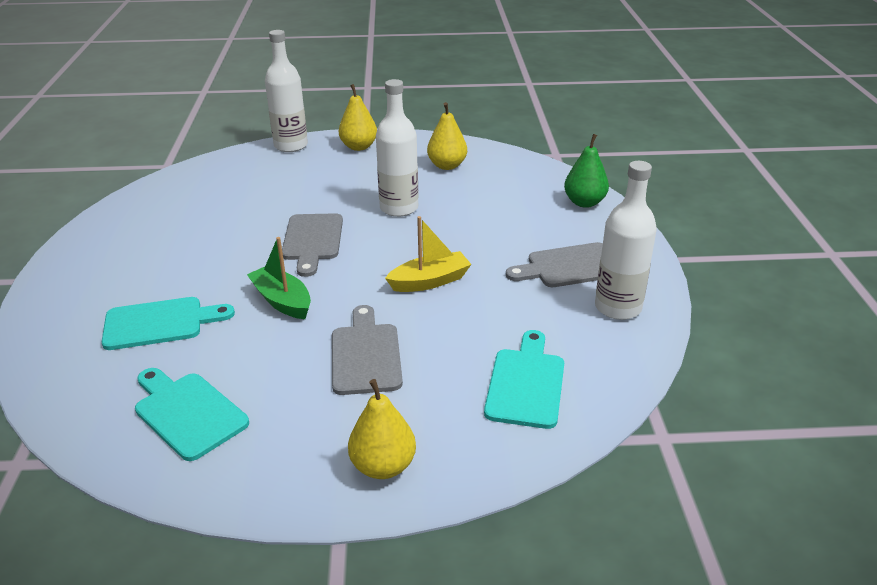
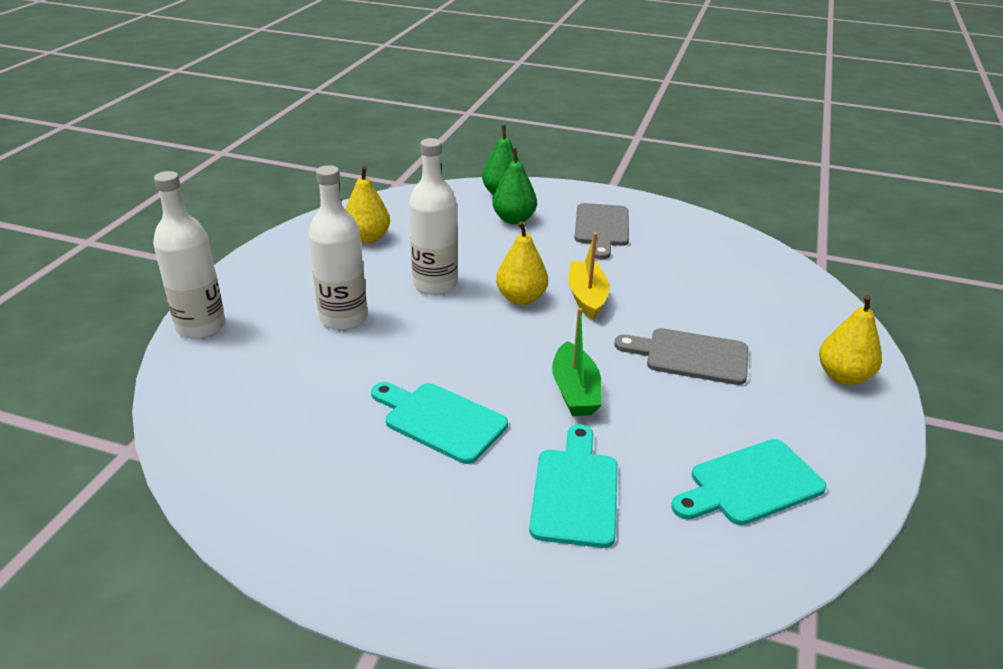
camera: 70 degrees left, 0 degrees up
(282, 301) = (575, 391): green boat -> green boat turned 75 degrees counterclockwise
(312, 240) = (462, 351): grey cutting board -> none
(359, 147) = (262, 279): yellow pear -> yellow pear (521, 298)
(526, 383) = (754, 288): turquoise cutting board -> turquoise cutting board (440, 420)
(540, 218) = (514, 219): none -> green pear
(618, 307) = (670, 225): white bottle -> white bottle (343, 318)

